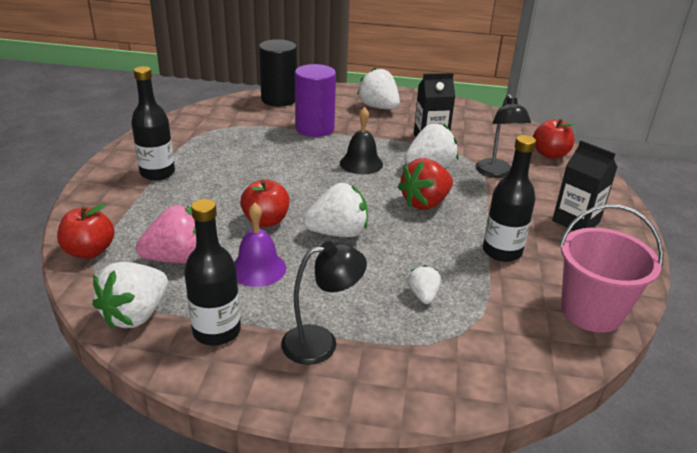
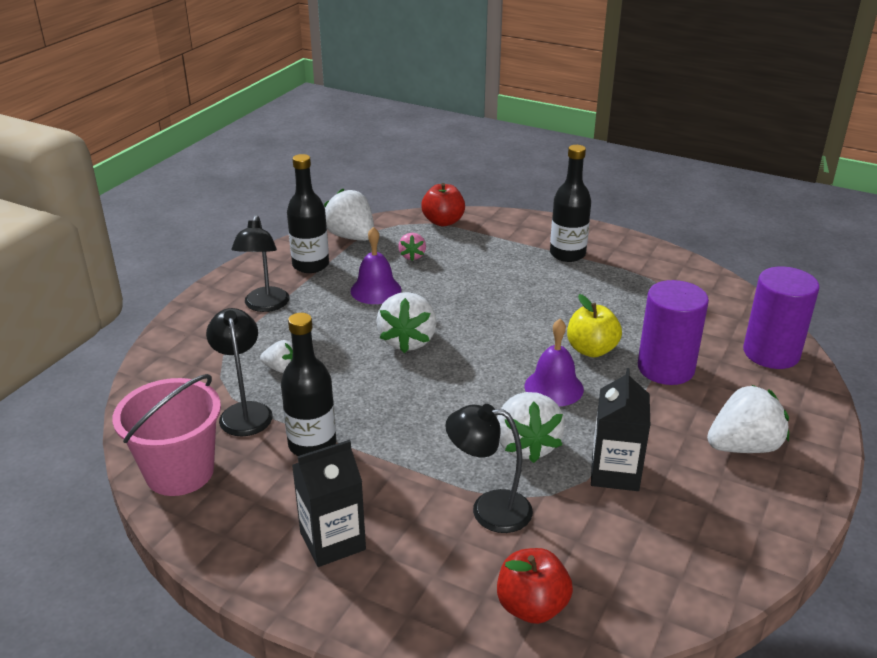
camera: 110 degrees right, 0 degrees up
(178, 258) = (412, 256): pink strawberry -> pink strawberry, size x0.54
(266, 221) = (450, 303): red apple -> none
(279, 99) = (771, 353): black cylinder -> purple cylinder
(306, 153) = (591, 350): none -> yellow apple
(361, 163) = (554, 387): black bell -> purple bell
(425, 203) = (438, 415): red strawberry -> none
(495, 299) = (244, 412): none -> black lamp

